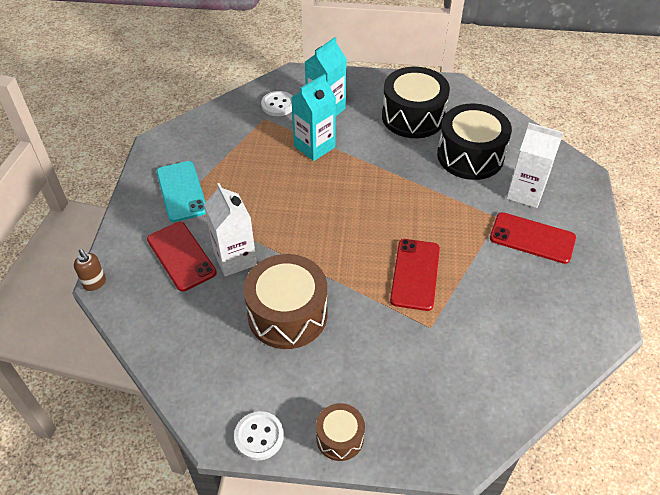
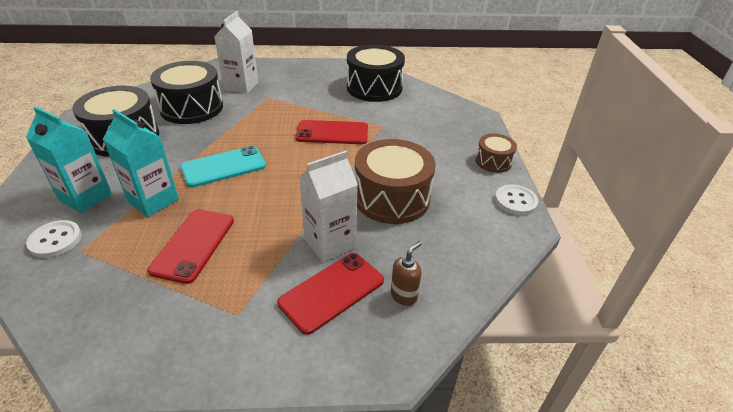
camera: 100 degrees left, 10 degrees down
(95, 283) = (392, 378): brown soap dispenser -> brown soap dispenser (404, 296)
(181, 191) = (216, 315): turquoise phone -> turquoise phone (224, 167)
(532, 238) = (289, 85): red phone -> red phone (193, 245)
(535, 332) = (374, 88): none -> black drum

